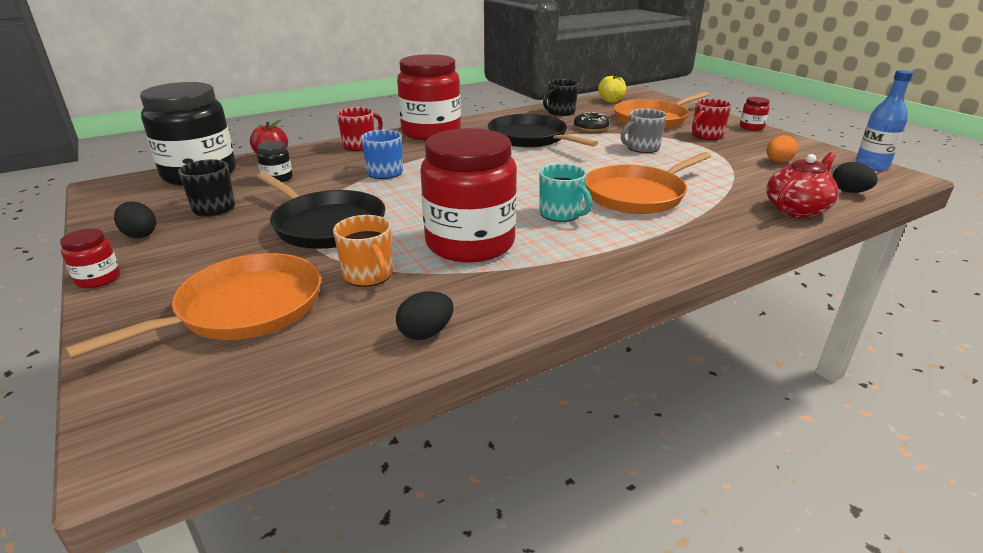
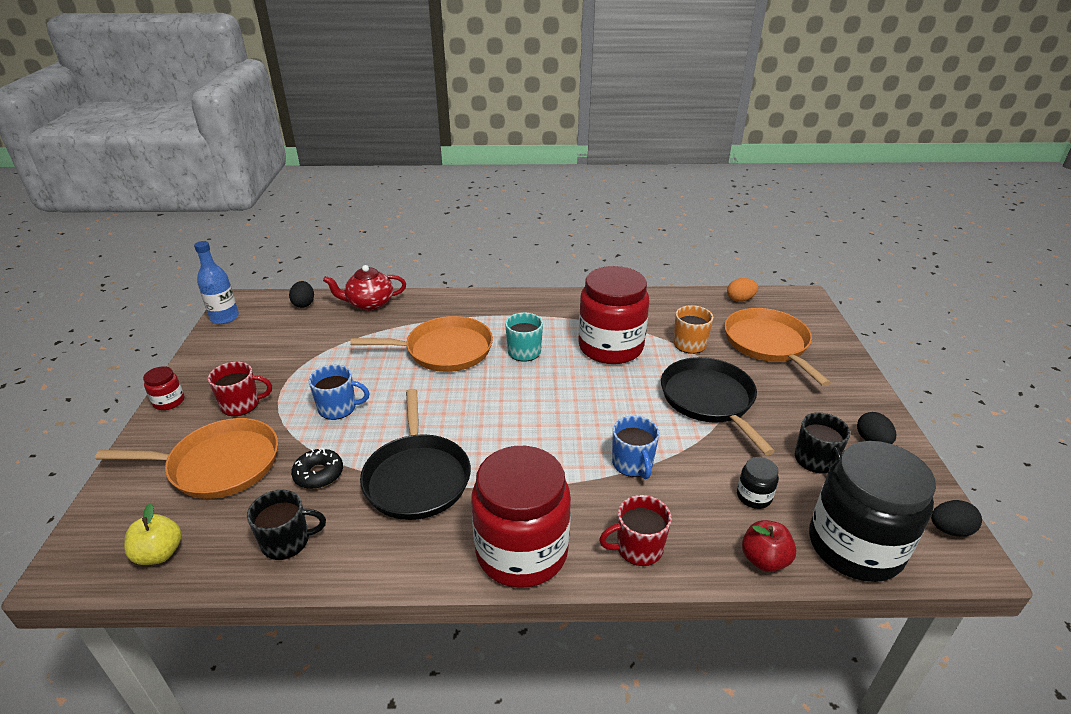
camera: 150 degrees left, 5 degrees up
(98, 279) = (877, 397): red jar -> none
(243, 309) = (768, 344): orange pan -> orange pan turned 90 degrees clockwise
(426, 333) = (671, 303): black egg -> black egg (949, 530)
(642, 148) = (338, 408): grey mug -> blue mug
(778, 162) = (274, 345): orange egg -> orange egg (740, 299)

